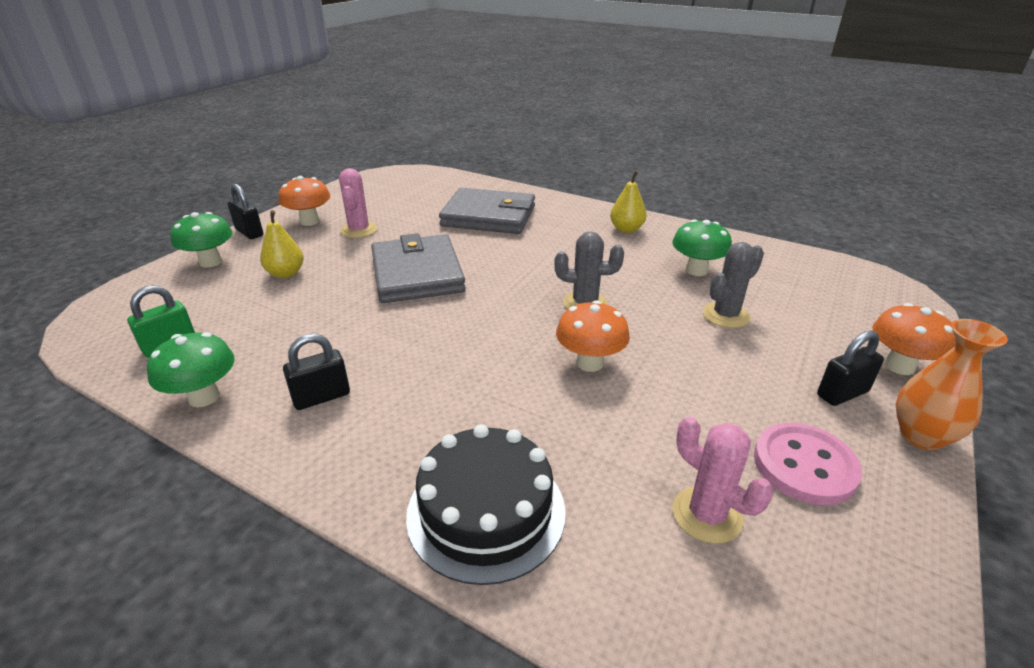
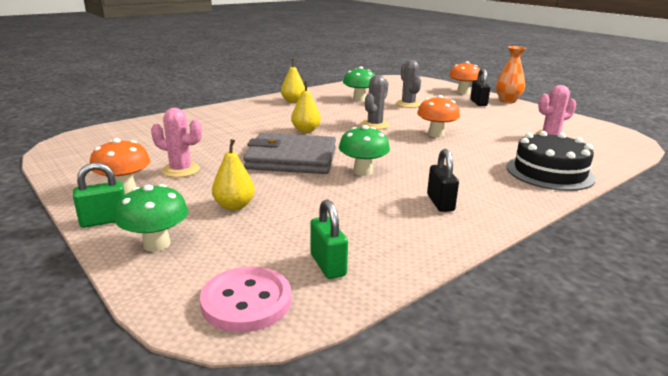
camera: 70 degrees left, 10 degrees down
(204, 397) = (422, 246): green mushroom -> green mushroom (363, 171)
(249, 232) = (104, 221): black padlock -> green padlock
(488, 216) = (222, 127): grey wallet -> none
(517, 261) = (306, 130): none -> yellow pear
(804, 465) = (522, 118): pink button -> pink button (246, 301)

